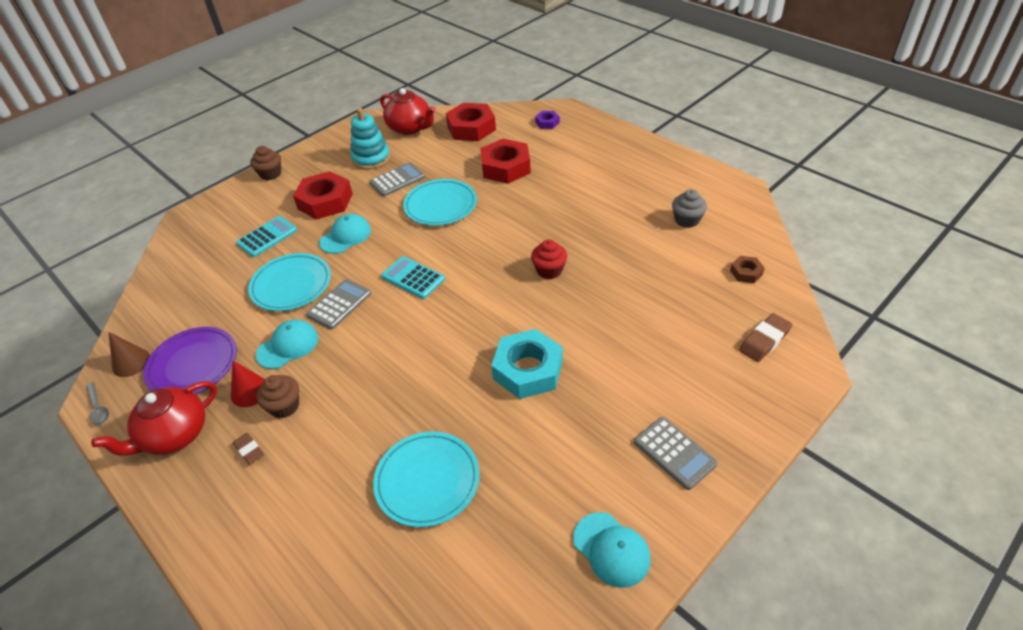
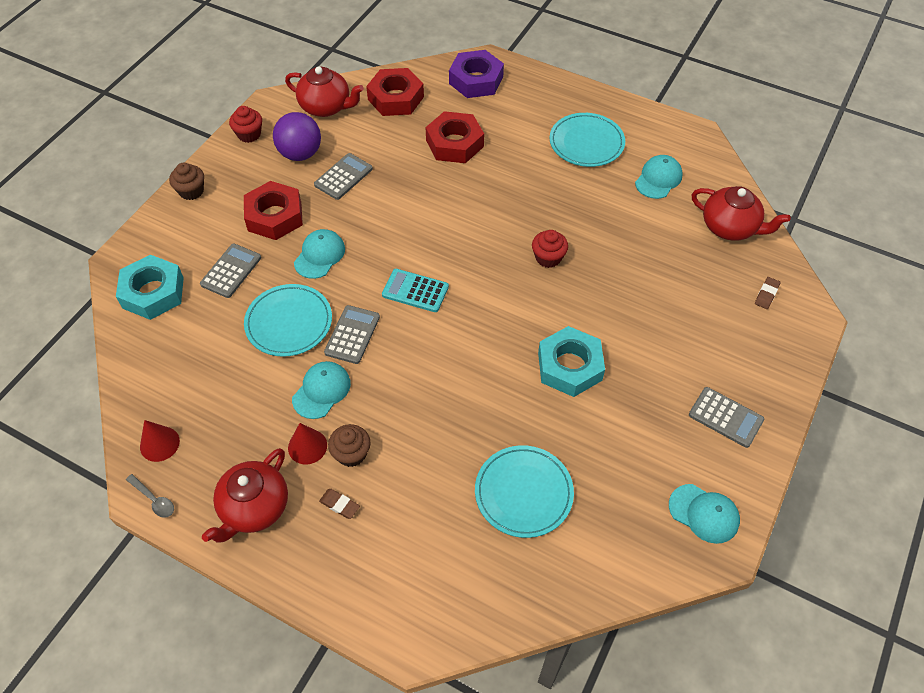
camera: 20 degrees left, 10 degrees up
(131, 362) = (159, 444): brown cone -> red cone
(193, 364) = (230, 431): purple plate -> none
(197, 243) = (153, 292): none -> turquoise nut
(267, 237) = (231, 271): turquoise calculator -> grey calculator
(338, 140) = (249, 134): none -> red cupcake
(371, 158) = (300, 154): turquoise stacking toy -> purple ball
(440, 205) = (405, 201): turquoise plate -> turquoise plate (586, 143)
(547, 122) = (476, 80): purple nut -> purple nut, size x2.08
(687, 220) = (658, 179): grey cupcake -> turquoise cap
(746, 272) = (730, 227): brown nut -> red teapot
(764, 340) = (766, 294): brown eraser -> brown eraser, size x0.65

